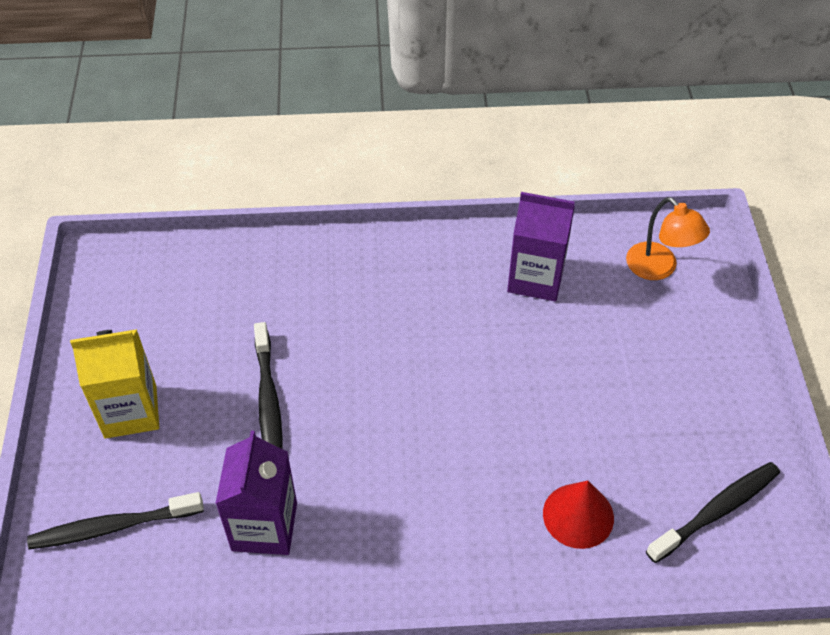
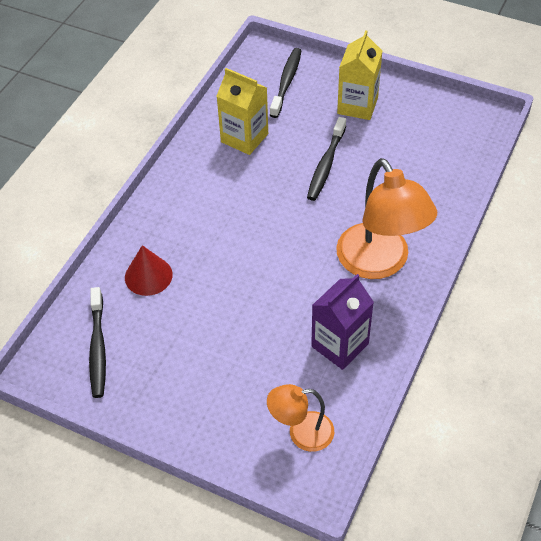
camera: 120 degrees right, 0 degrees up
(264, 526) = (244, 138): purple carton -> yellow carton
(268, 401) = (326, 164): black toothbrush -> black toothbrush turned 90 degrees counterclockwise
(402, 285) = (379, 263): none -> orange lamp

